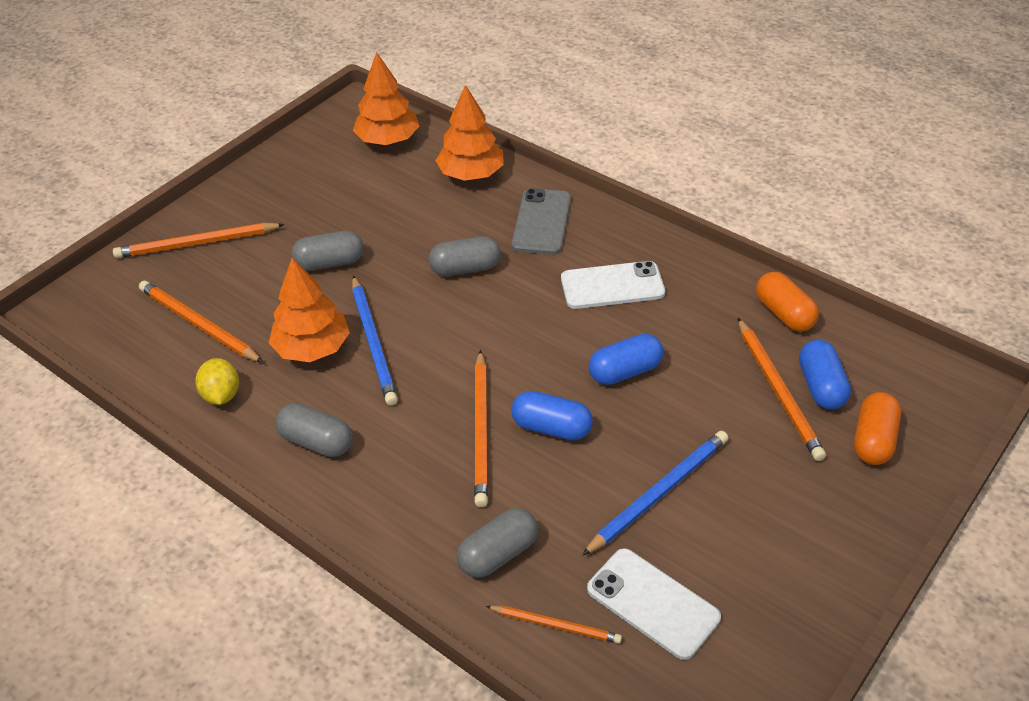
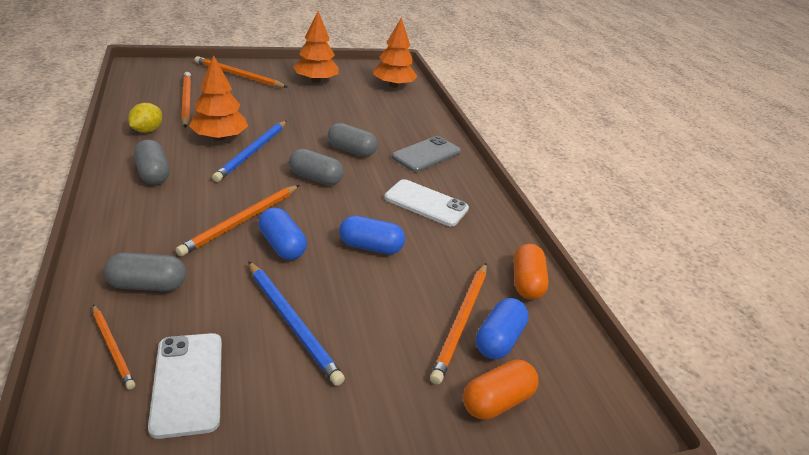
camera: 30 degrees right, 10 degrees down
(330, 263) = (286, 112): grey capsule -> grey capsule (315, 178)
(471, 174) = (417, 117): orange tree -> orange tree (316, 81)
(659, 493) = (292, 323): blue pencil -> blue pencil turned 60 degrees clockwise

